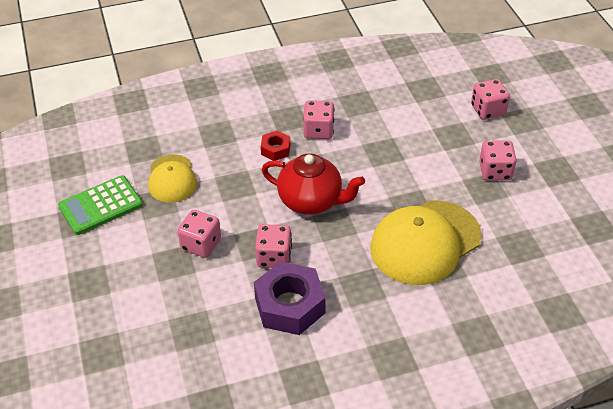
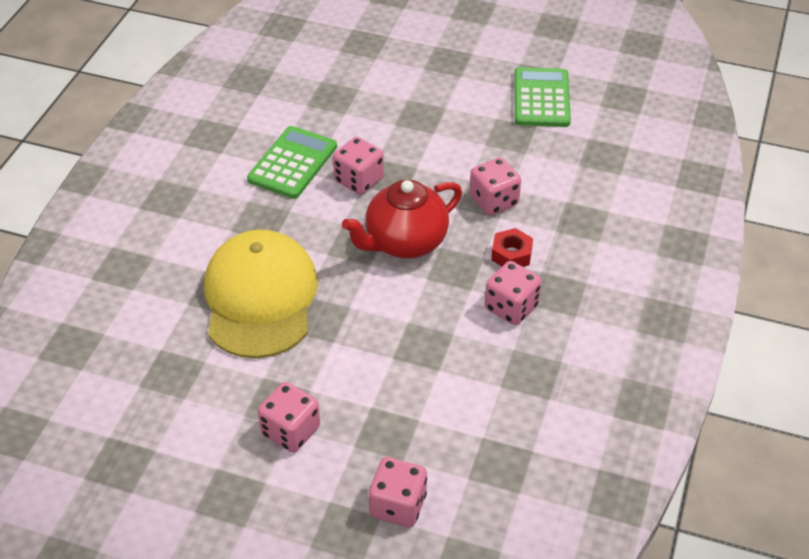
camera: 125 degrees right, 0 degrees up
(172, 179) = (536, 157): yellow cap -> none
(201, 244) = (425, 141): pink dice -> pink dice (494, 201)
(290, 305) = (293, 163): purple nut -> green calculator

